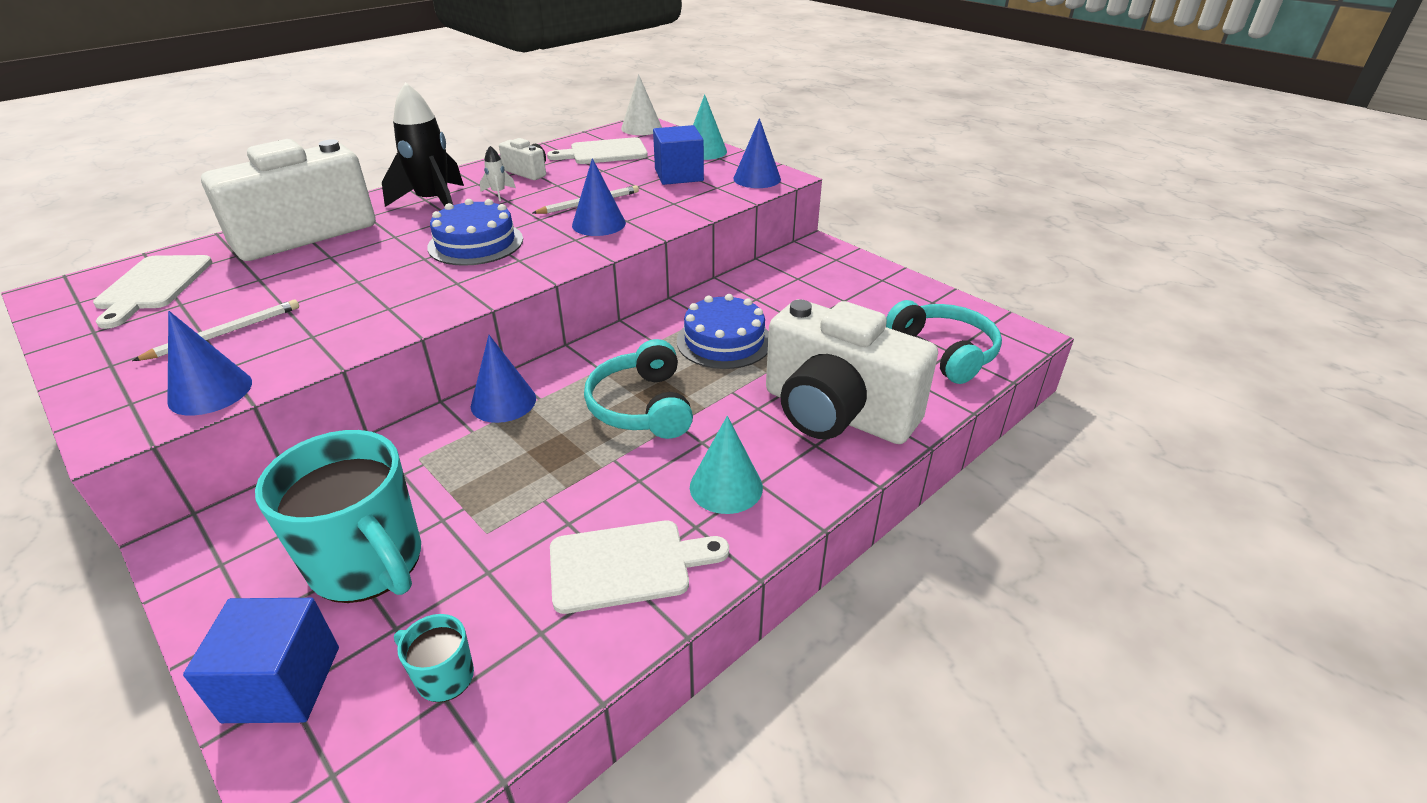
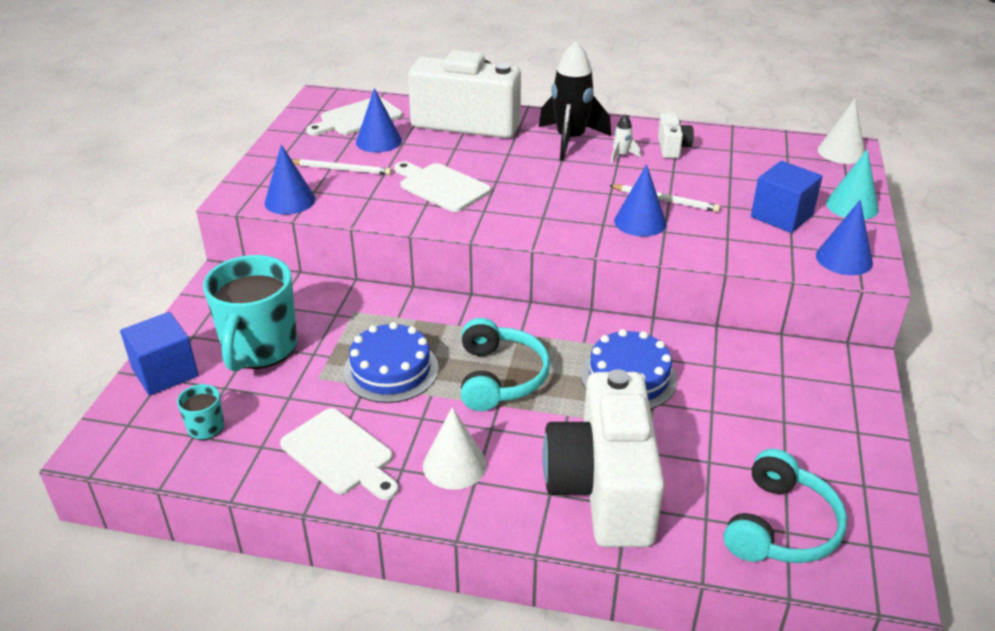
camera: 55 degrees right, 0 degrees up
(475, 243) = (540, 188): blue cake -> blue cake (391, 370)
(503, 402) = (438, 312): blue cone -> blue cone (378, 141)
(604, 152) = (762, 160): white cutting board -> white cutting board (441, 186)
(642, 406) = (500, 377): turquoise headphones -> turquoise headphones turned 135 degrees clockwise
(726, 487) = (454, 465): turquoise cone -> white cone

